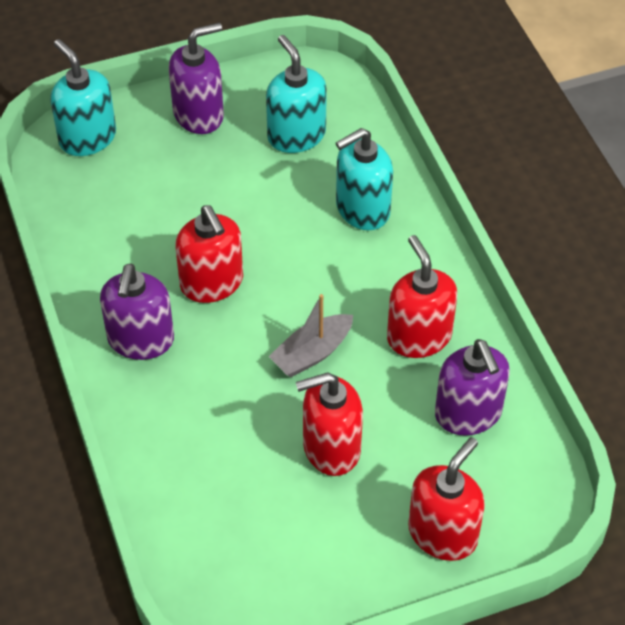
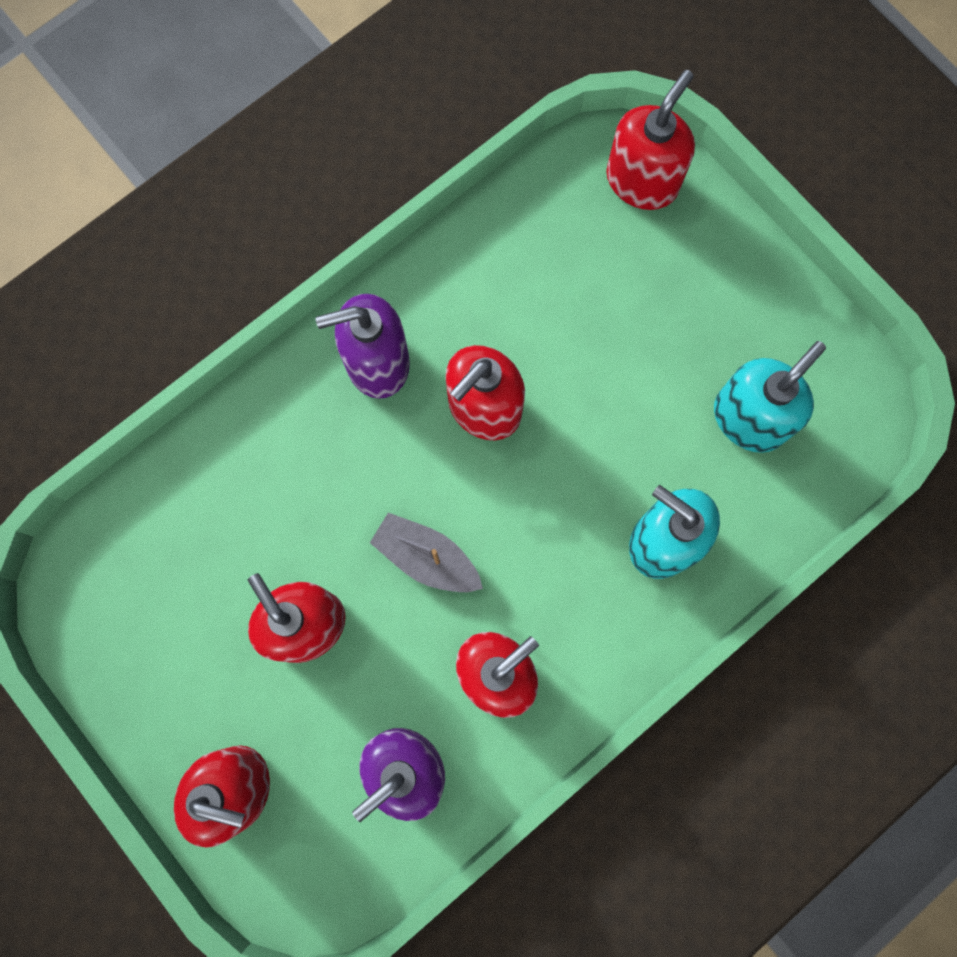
camera: 70 degrees right, 25 degrees up
(87, 138) = (642, 181): turquoise soap dispenser -> red soap dispenser
(199, 115) = (733, 291): purple soap dispenser -> none

